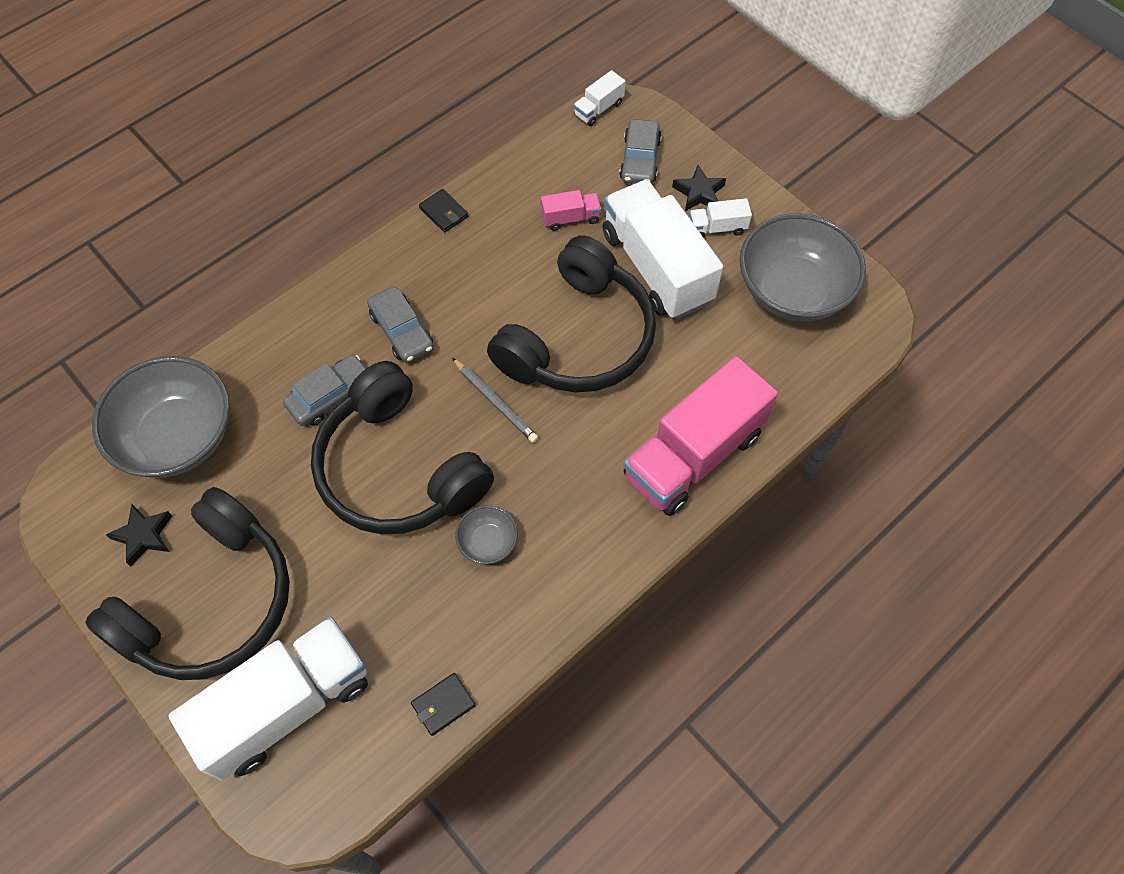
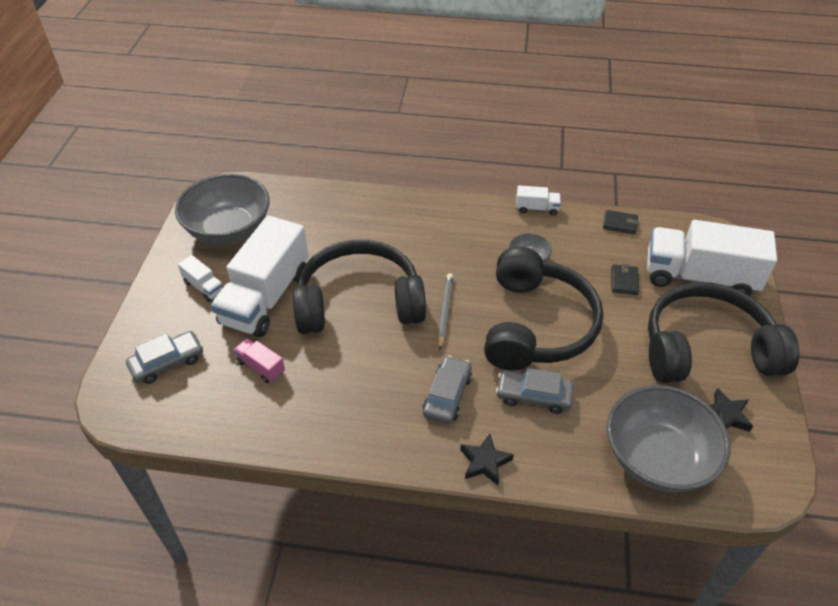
camera: 130 degrees left, 15 degrees down
(444, 212) = (322, 448): black wallet -> black wallet (624, 281)
(598, 109) = (126, 421): white truck -> white truck (536, 208)
(693, 455) = (386, 213): pink truck -> none
(699, 193) = (177, 312): black star -> black star (485, 462)

